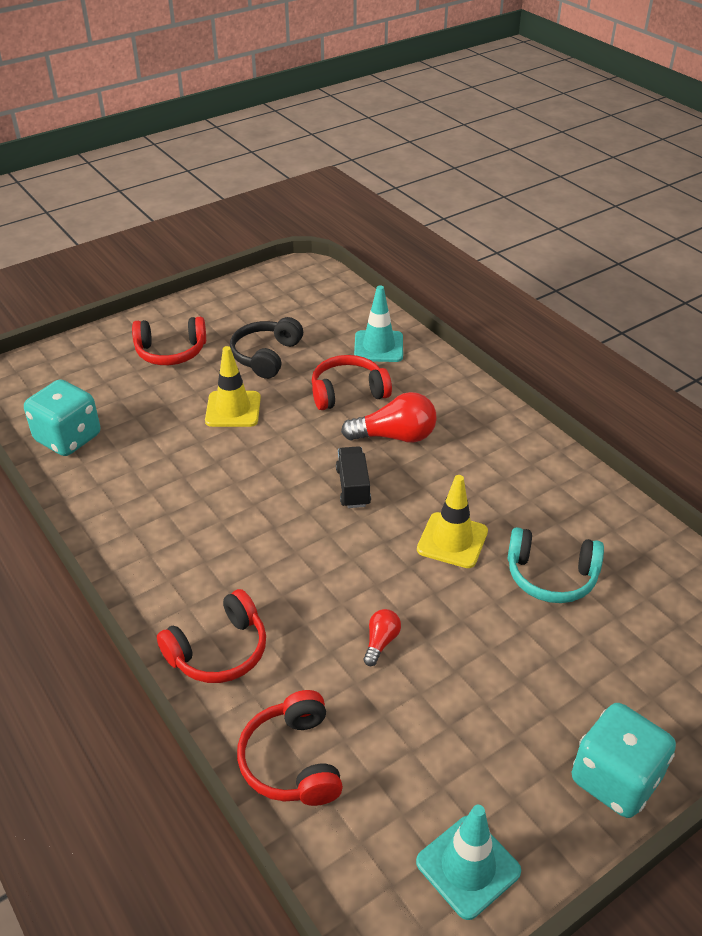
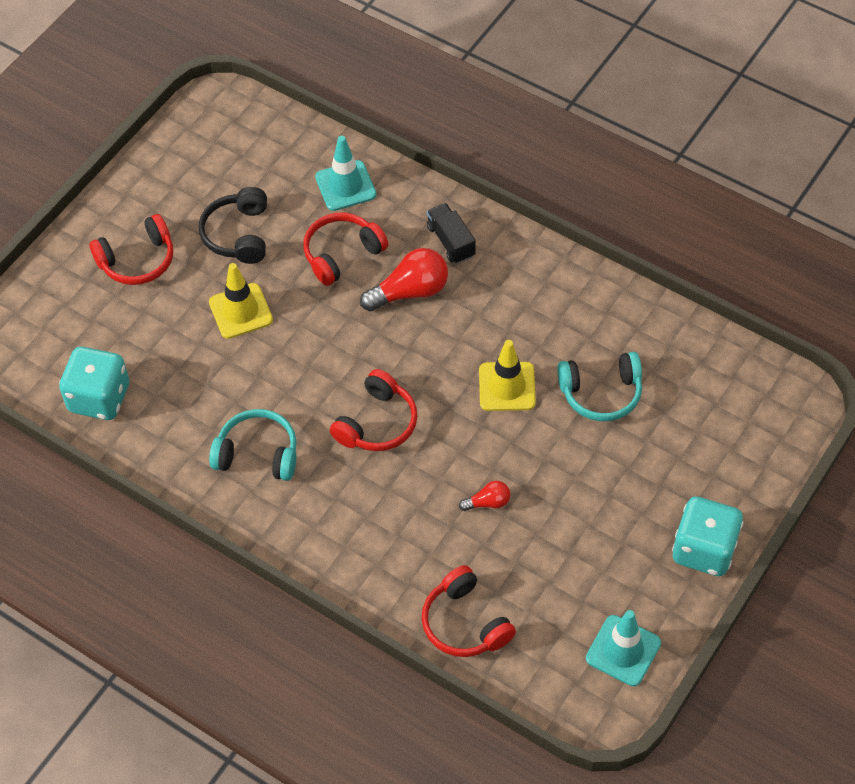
camera: 20 degrees left, 15 degrees up
(176, 524) = (258, 454): none -> turquoise headphones
(219, 651) = (361, 557): red headphones -> red headphones (377, 423)
(353, 487) = (397, 361): black truck -> black truck (451, 241)
(381, 642) = (488, 502): red light bulb -> red light bulb turned 75 degrees clockwise

